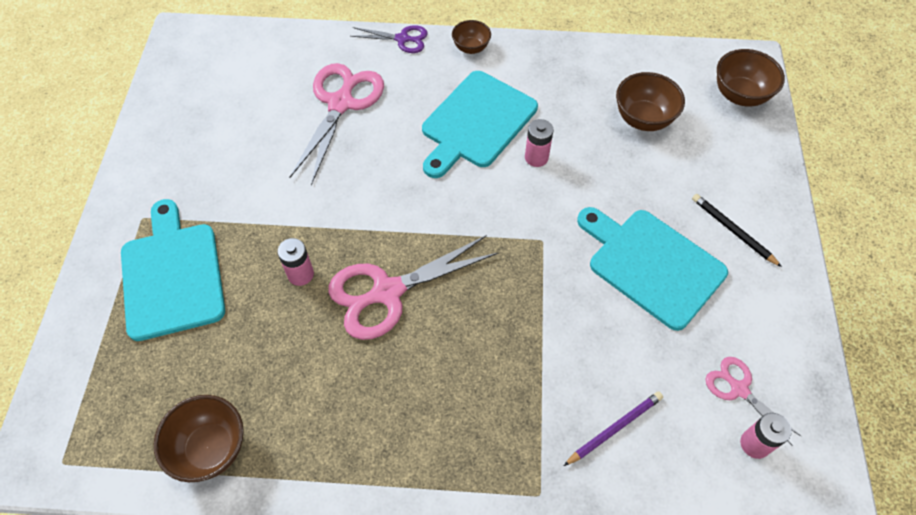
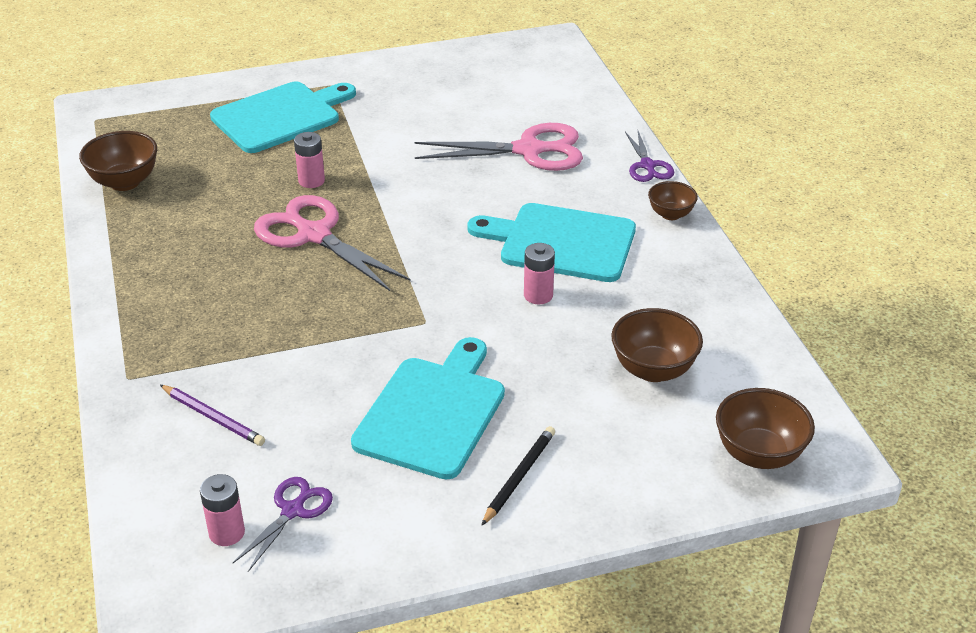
camera: 70 degrees right, 20 degrees down
(738, 389) = (293, 510): pink scissors -> purple scissors

